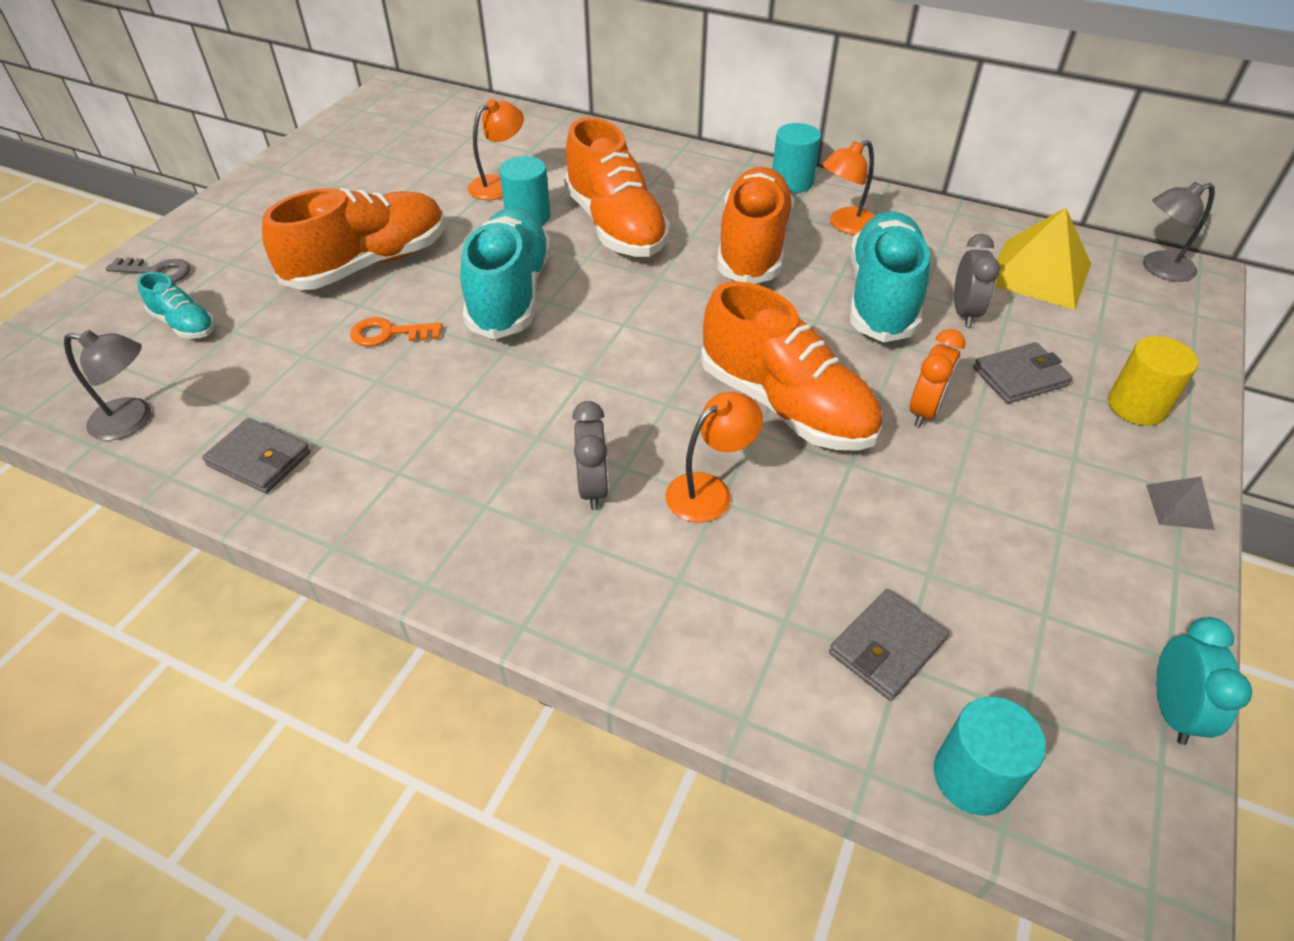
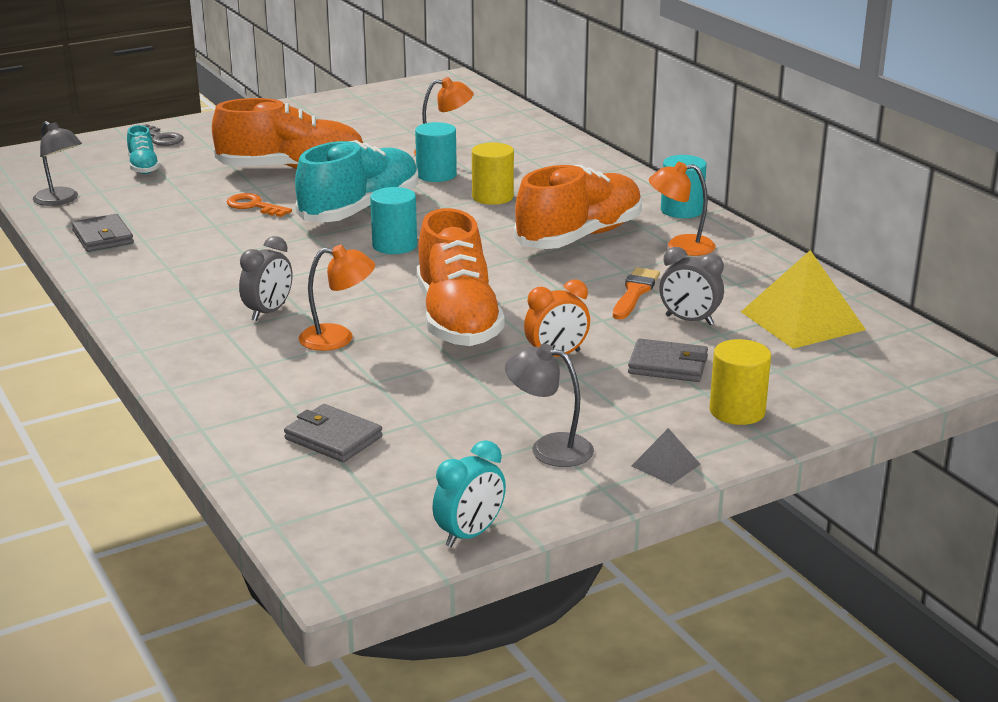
camera: 35 degrees right, 20 degrees down
(615, 226) = (492, 197): orange shoe -> yellow cylinder
(882, 297) = (635, 292): turquoise shoe -> orange brush
(887, 647) = (333, 438): grey wallet -> grey wallet turned 45 degrees clockwise
(964, 312) = (689, 320): grey clock -> grey clock turned 75 degrees clockwise
(973, 776) = (293, 501): turquoise cylinder -> turquoise cylinder (394, 245)
(1159, 268) = (929, 352): grey lamp -> grey lamp (549, 448)

